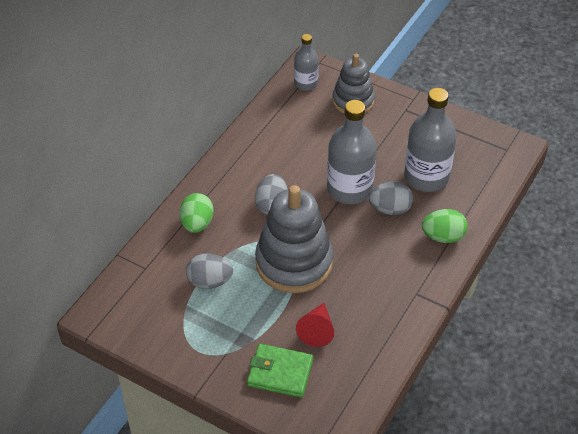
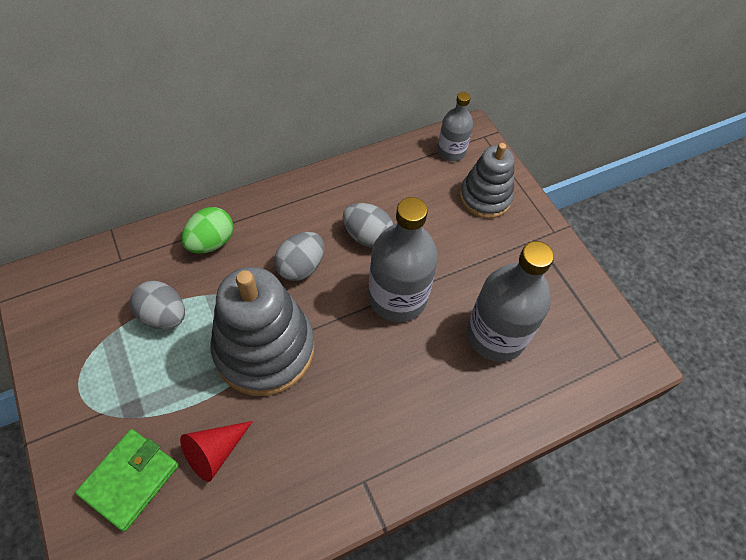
camera: 30 degrees right, 10 degrees up
(280, 373) = (130, 479): green wallet -> green wallet turned 75 degrees clockwise
(390, 209) = (422, 350): grey egg -> grey egg (367, 236)
(443, 237) = (455, 425): green egg -> none

